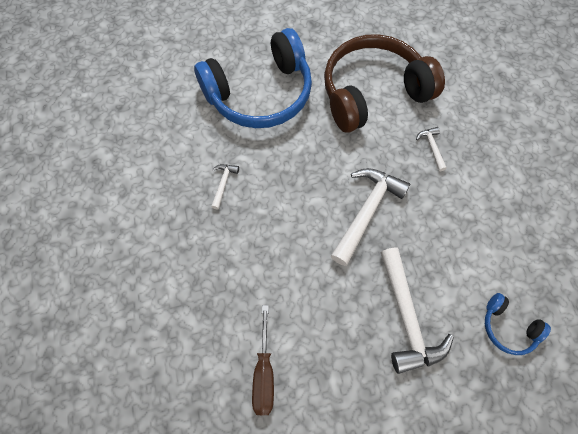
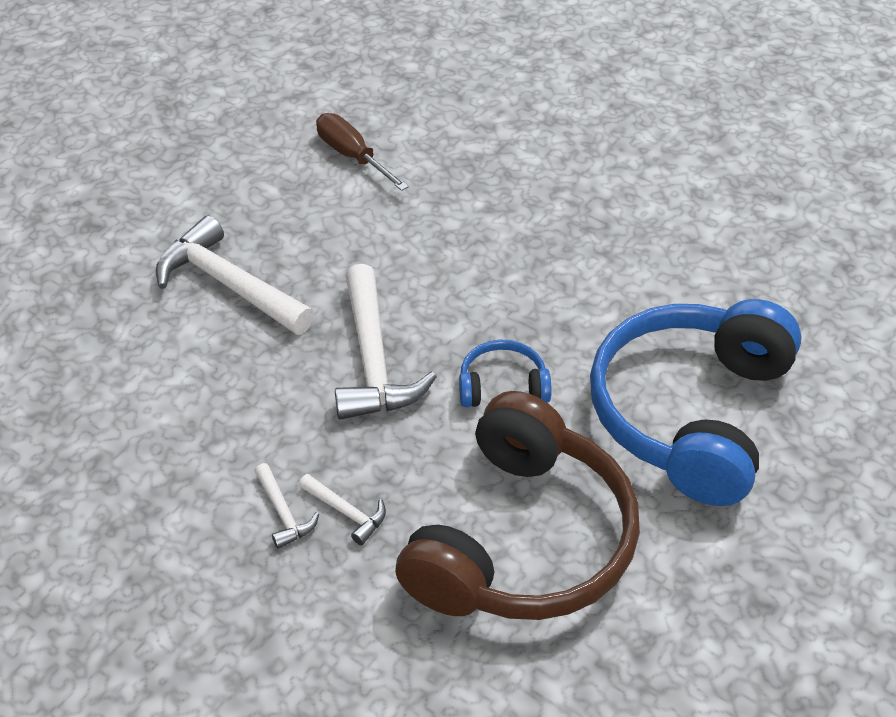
camera: 140 degrees right, 20 degrees down
(223, 183) = (594, 273): white hammer -> white hammer (283, 513)
(507, 327) = (89, 348): blue headphones -> blue headphones (502, 386)

